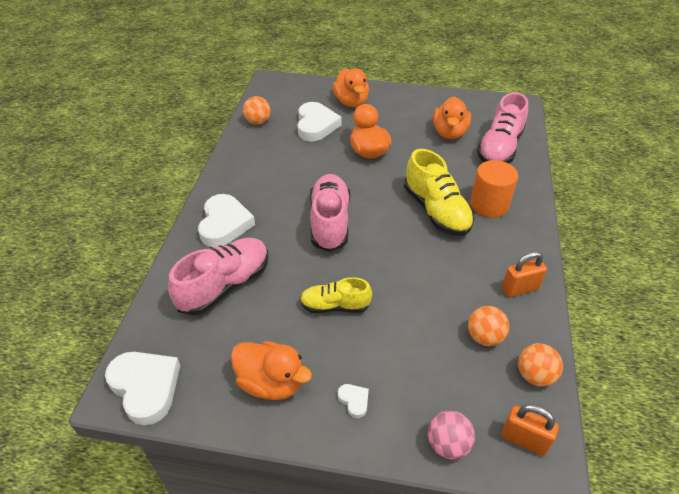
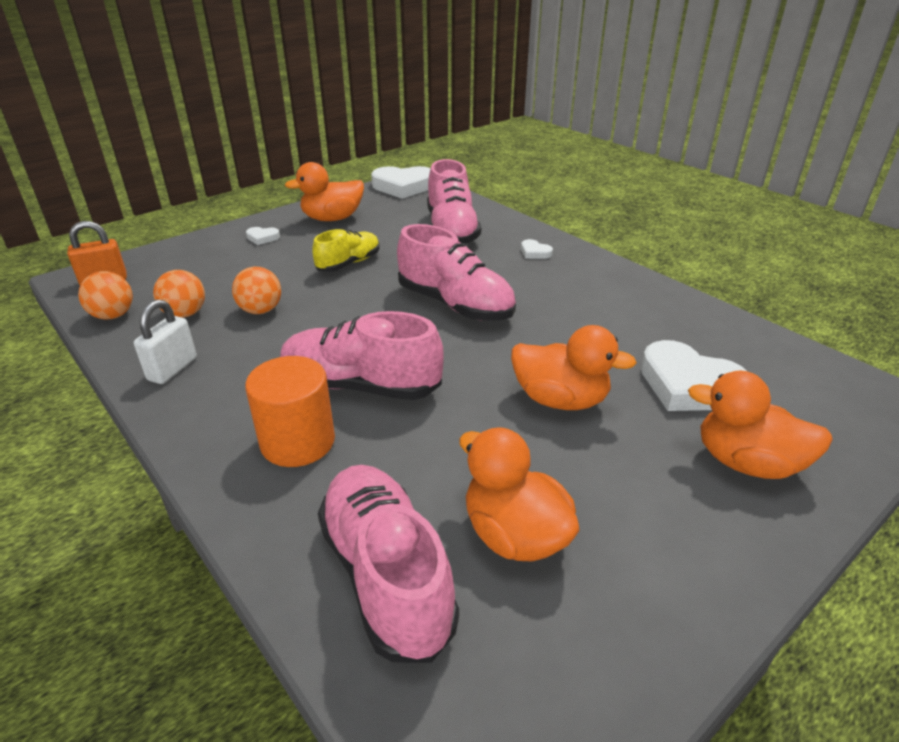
camera: 130 degrees right, 10 degrees down
(224, 224) = (535, 252): white heart -> white heart, size x0.44
(258, 122) = (744, 339): orange ball -> orange ball (261, 310)
(436, 211) = (361, 386): yellow shoe -> pink shoe
(447, 444) = (169, 253): pink ball -> none
(519, 288) = (172, 369): orange padlock -> white padlock

